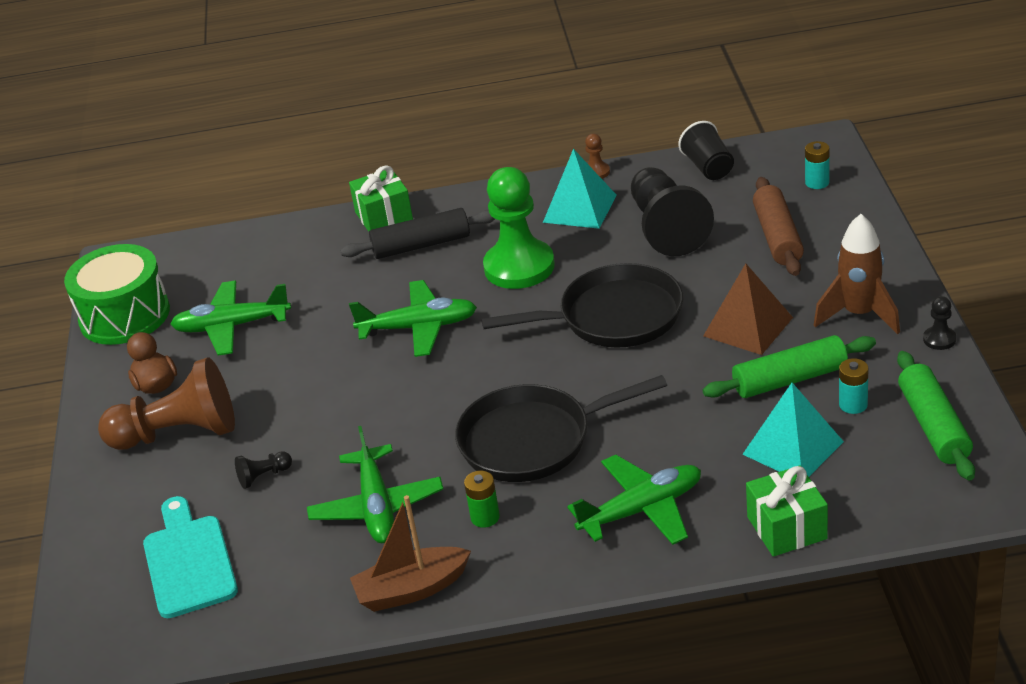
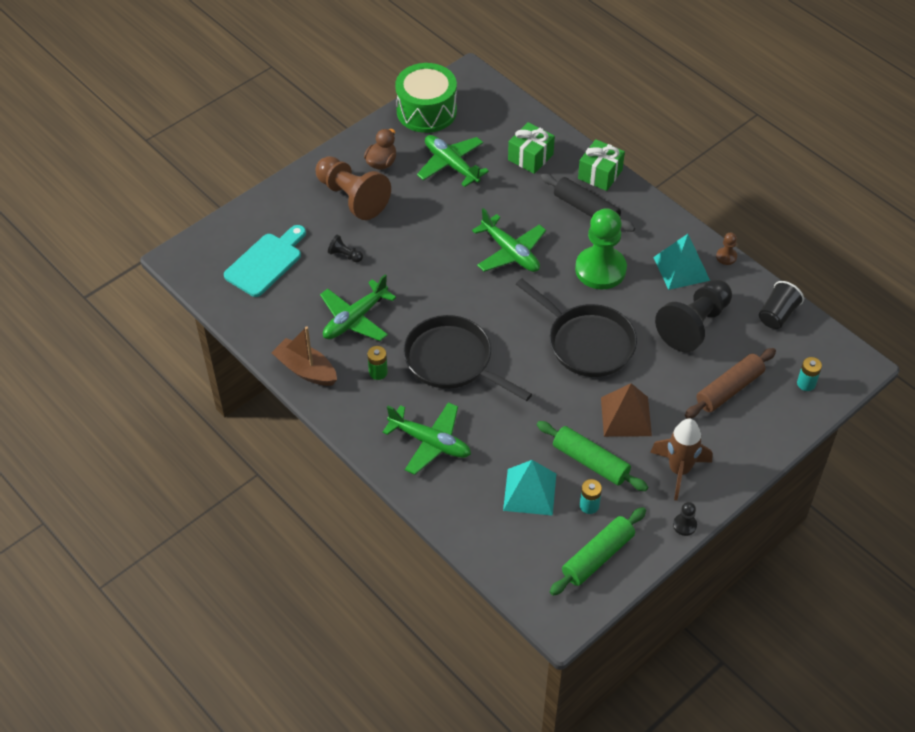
camera: 50 degrees right, 15 degrees up
(787, 528) = (460, 520): green gift -> green gift (530, 157)

